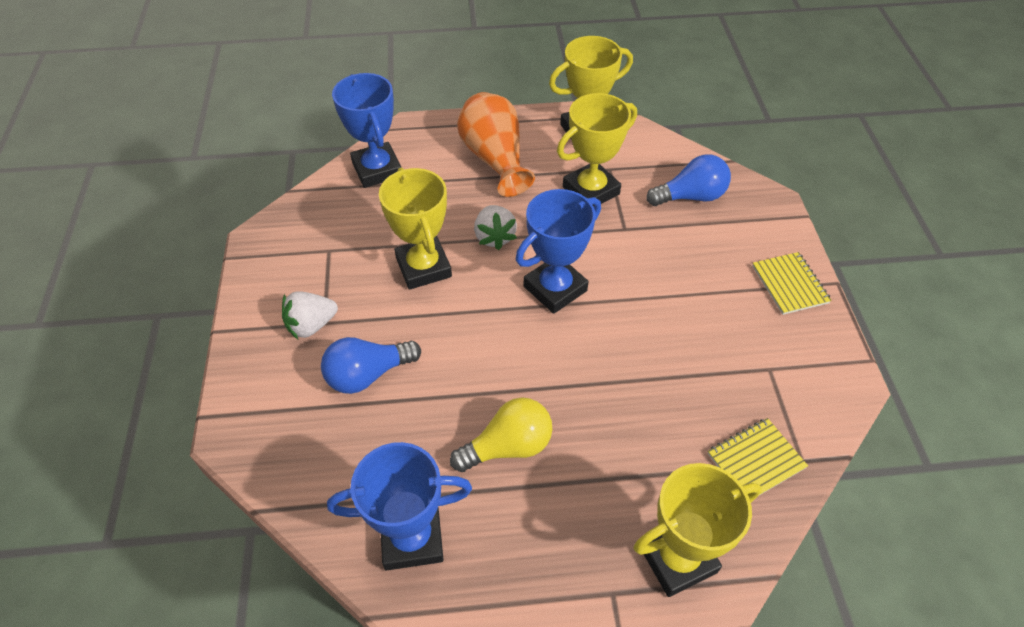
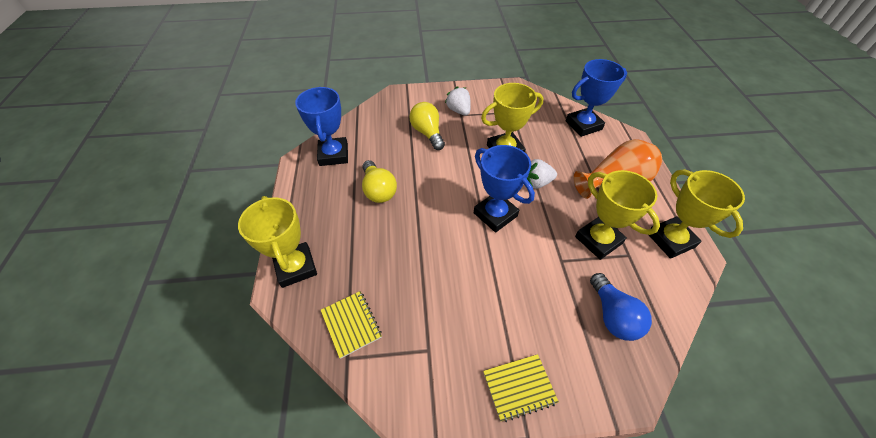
camera: 90 degrees right, 0 degrees up
(368, 374) = (427, 133): blue light bulb -> yellow light bulb

